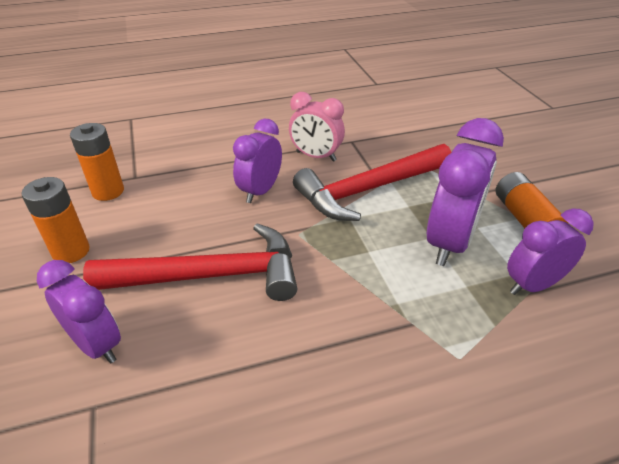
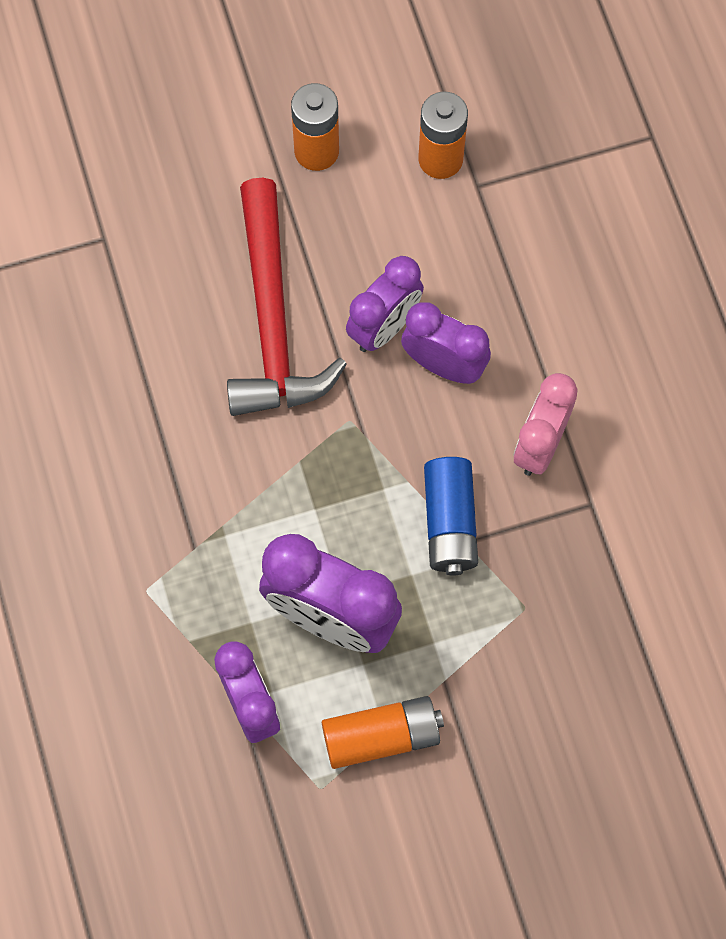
camera: 90 degrees right, 30 degrees up
(97, 344) = (175, 221): purple clock -> purple clock (384, 327)
(369, 189) = (450, 522): red hammer -> blue battery

